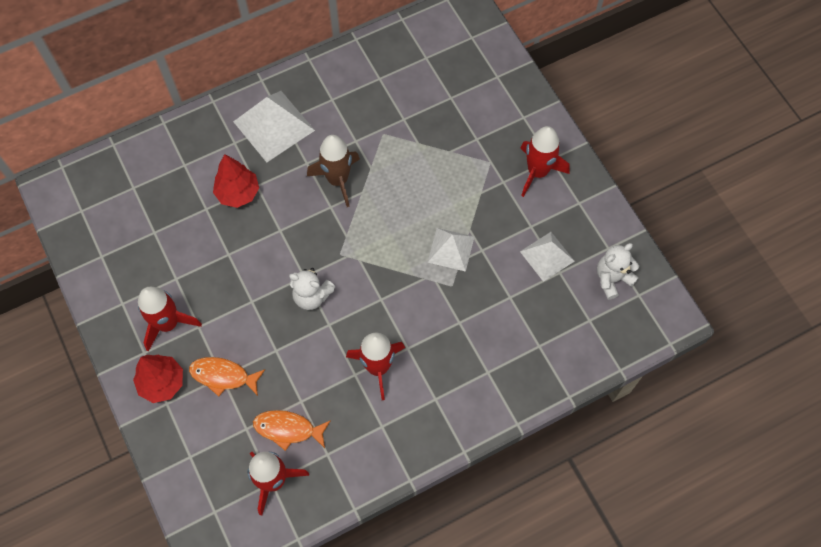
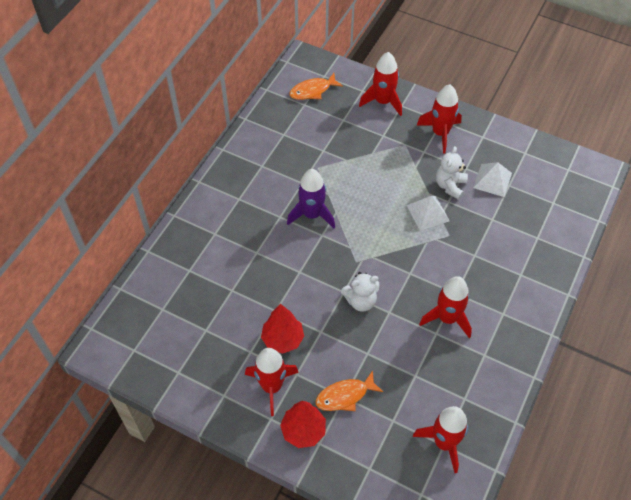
camera: 35 degrees left, 10 degrees down
(238, 193) = (247, 265): red tree -> red tree (282, 339)
(274, 125) = (234, 206): white pyramid -> none
(288, 429) = (423, 400): orange fish -> orange fish (312, 91)
(338, 180) = (312, 214): brown rocket -> purple rocket
(508, 101) = (383, 101): none -> red rocket
(612, 279) = (544, 169): white teddy bear -> white teddy bear (450, 186)

